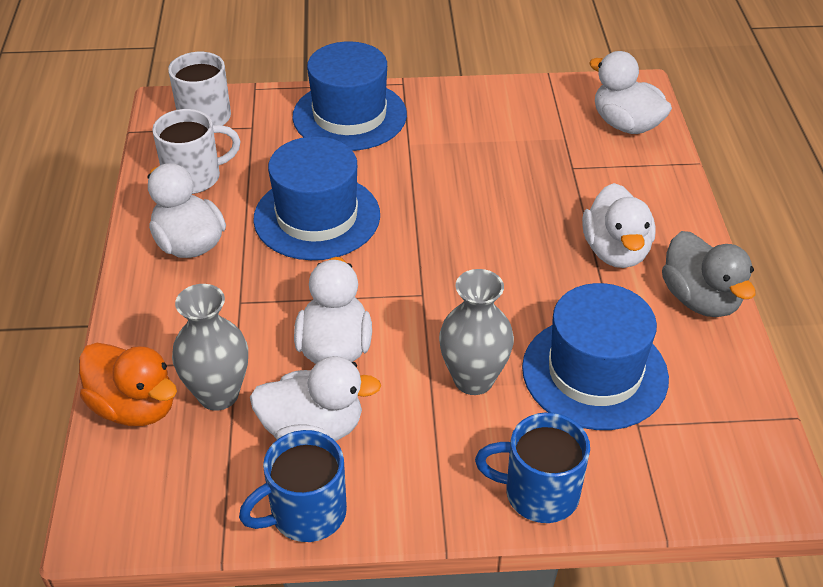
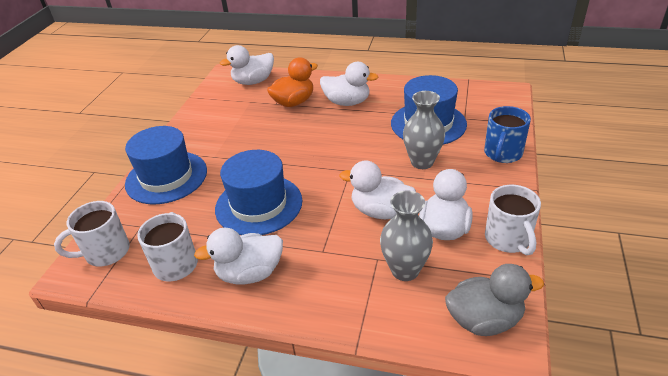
camera: 70 degrees left, 5 degrees down
(135, 407) = (405, 317): orange duck -> orange duck (294, 102)
(306, 514) = (508, 239): blue mug -> white mug
(700, 299) = (390, 86): grey duck -> grey duck (484, 320)

